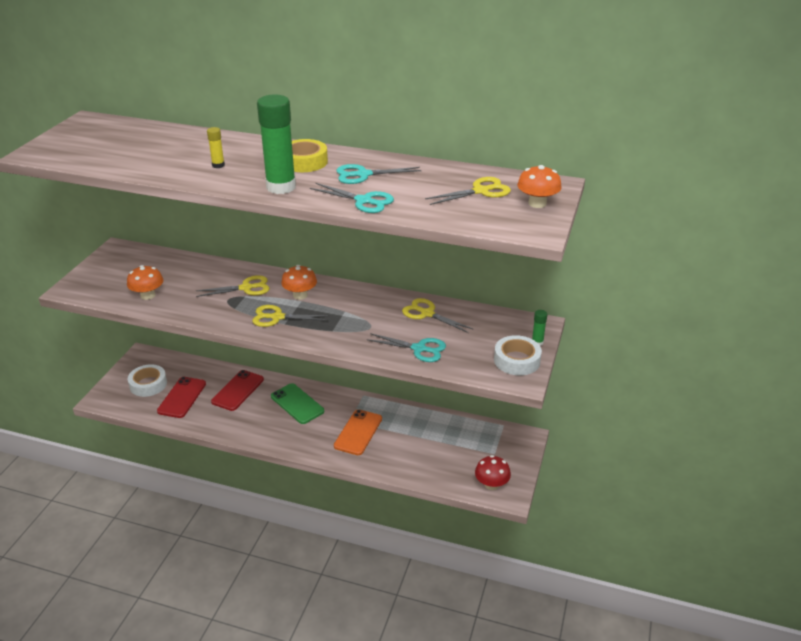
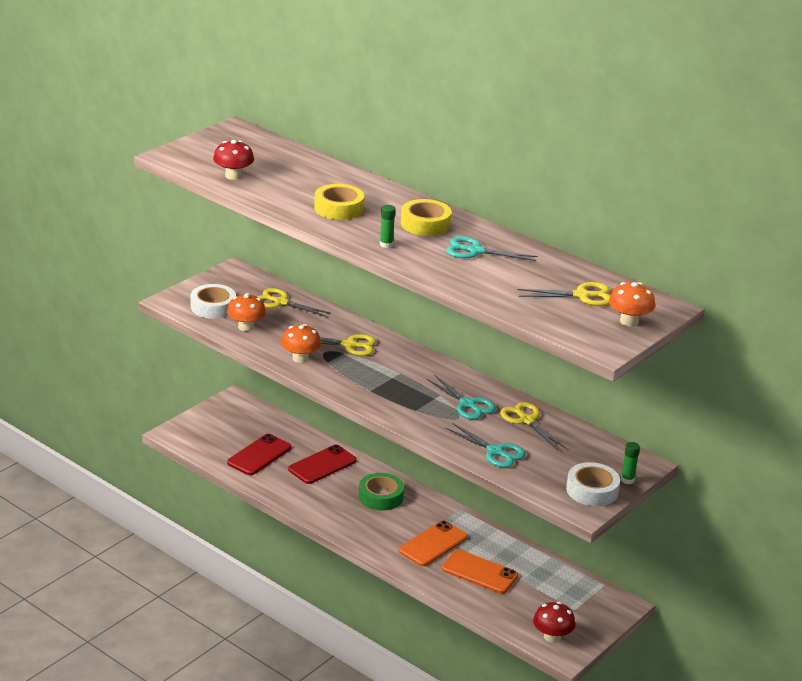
camera: 20 degrees right, 5 degrees down
(103, 158) = (233, 176): none -> red mushroom
(148, 384) = (229, 432): white tape -> white tape (213, 307)
(218, 165) = (339, 208): yellow glue stick -> yellow tape
(277, 317) = (366, 382): yellow scissors -> yellow scissors (280, 302)
(281, 187) = (386, 244): green glue stick -> green glue stick, size x0.44
(297, 404) = (380, 497): green phone -> green tape
(300, 295) = (402, 367): orange mushroom -> orange mushroom (300, 358)
(363, 201) = (457, 277): turquoise scissors -> turquoise scissors (468, 404)
(406, 445) = (479, 572): none -> orange phone

